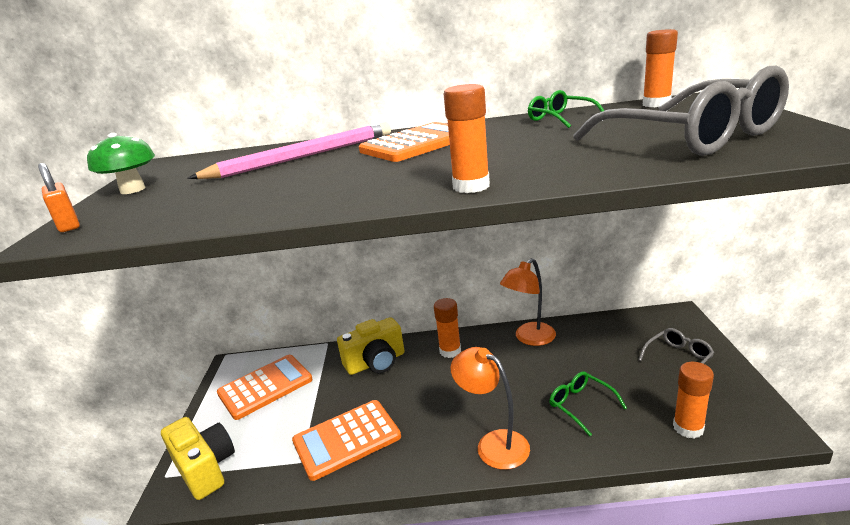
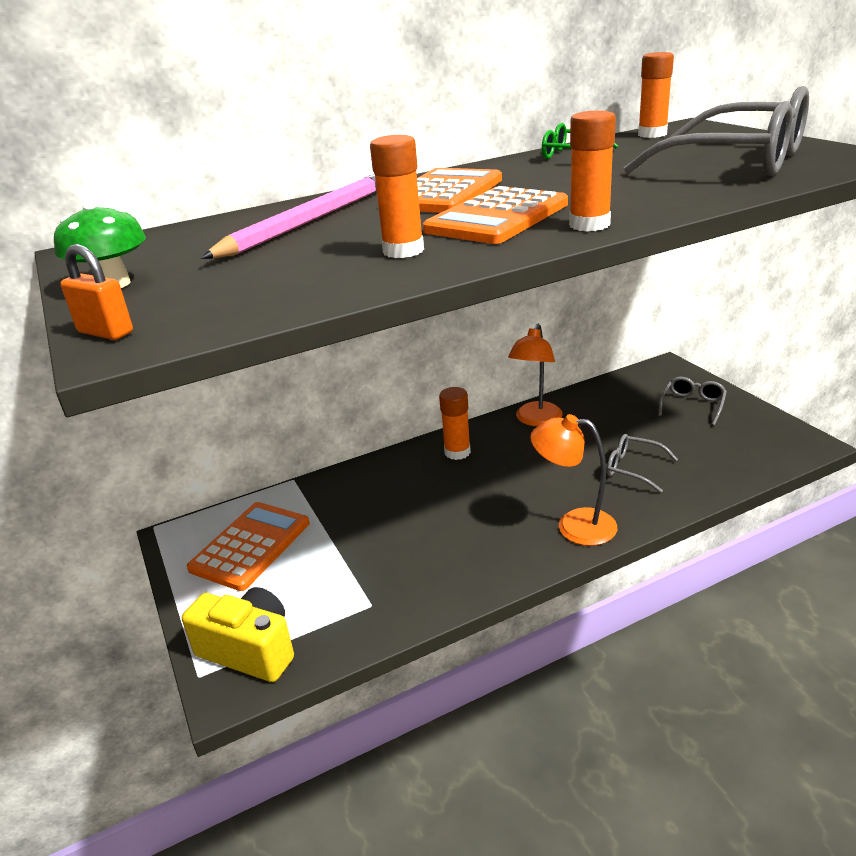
camera: 25 degrees left, 5 degrees up
(346, 439) = (408, 568): orange calculator -> orange calculator (497, 217)
(376, 362) = (376, 484): yellow camera -> none
(581, 405) = (633, 468): green glasses -> grey glasses
(688, 428) = (740, 462): orange glue stick -> orange glue stick (403, 251)

